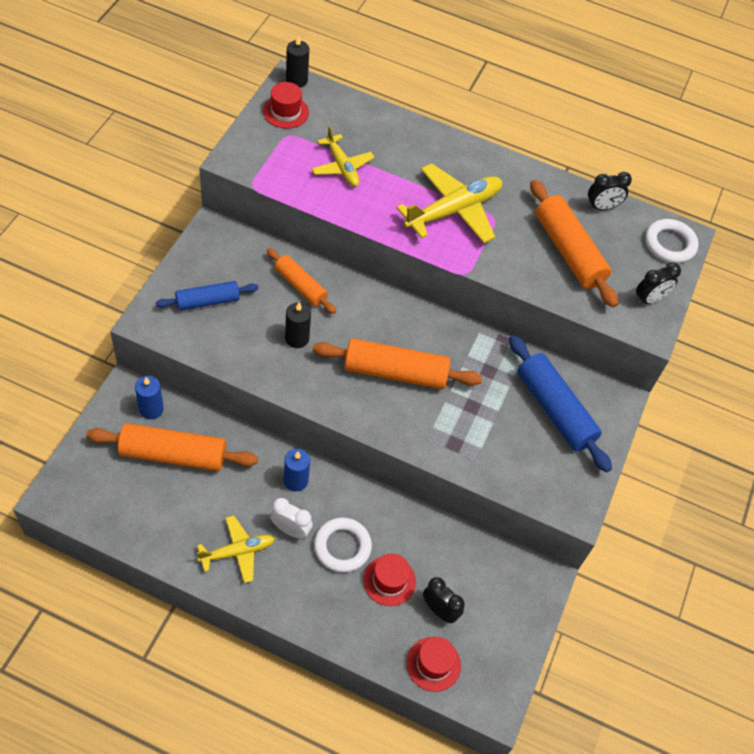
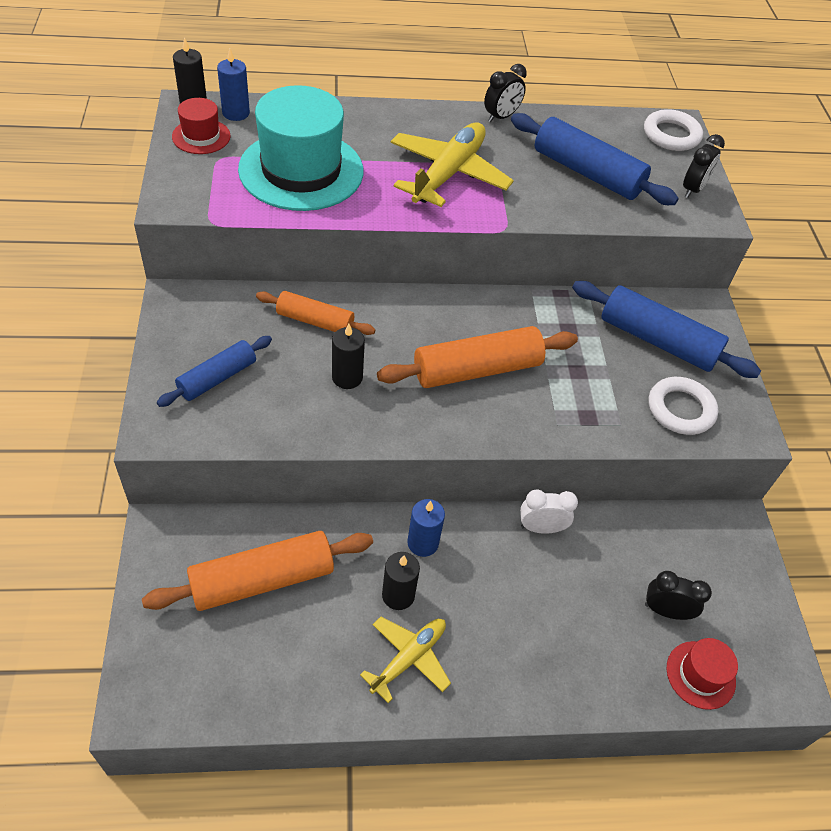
camera: 25 degrees left, 5 degrees down
(151, 409) = (204, 538): blue candle -> blue candle (236, 113)
(256, 508) = (398, 595): none -> black candle
(290, 530) = (452, 601): white clock -> white clock (541, 528)
(342, 167) = (301, 170): yellow plane -> turquoise hat
(342, 547) = (520, 592): white ring -> white ring (680, 409)
(389, 581) = (594, 605): red hat -> none
(569, 251) = (587, 173): orange rolling pin -> blue rolling pin
(602, 207) = (586, 123): black clock -> black clock (501, 117)

